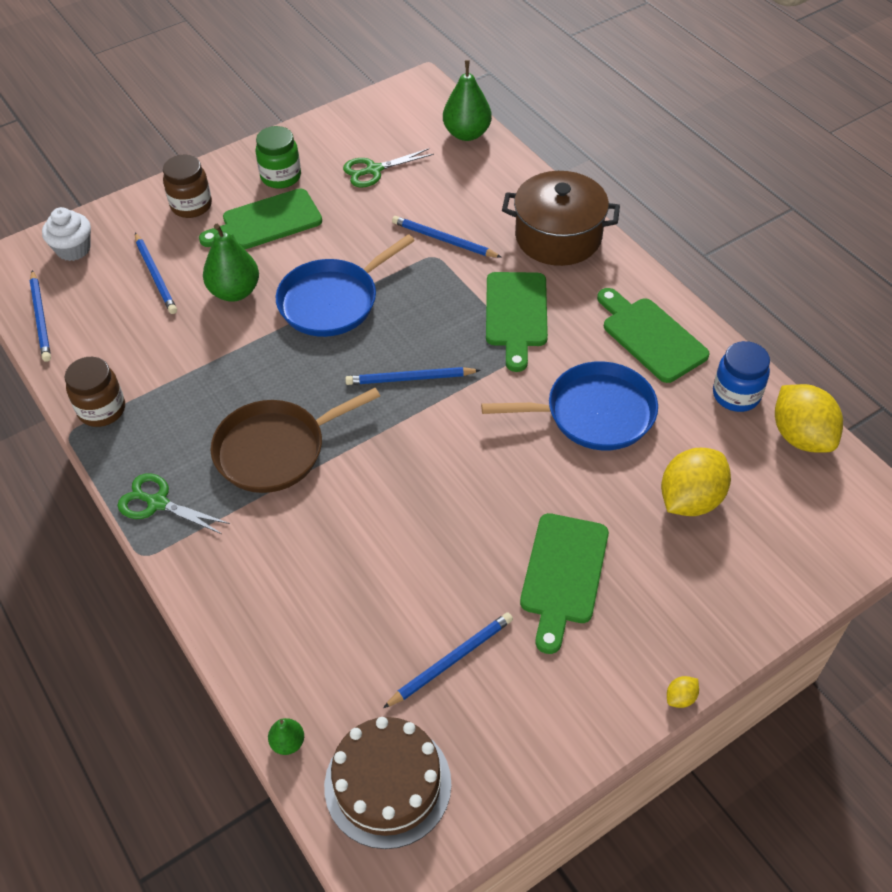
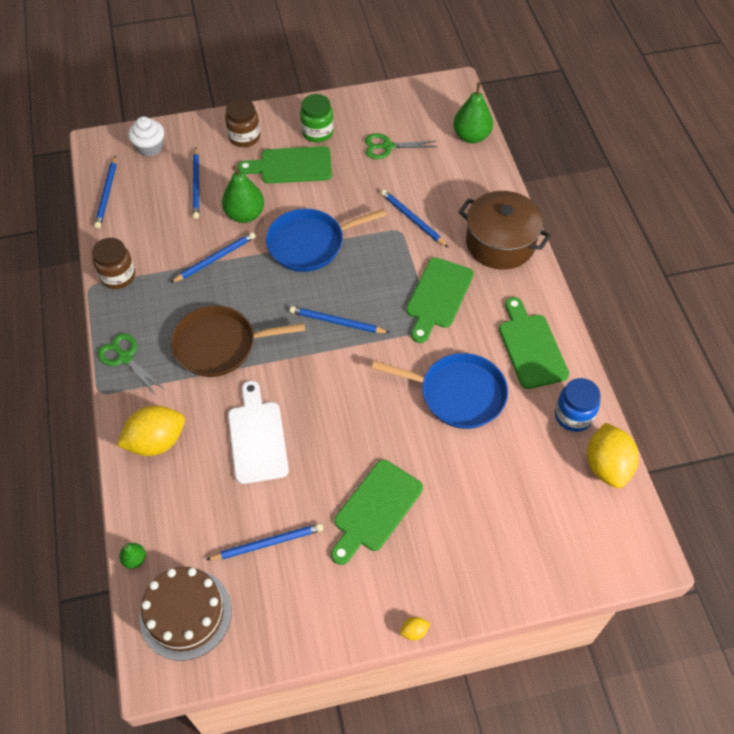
camera: 20 degrees right, 5 degrees up
(221, 352) = (215, 259): none -> blue pencil
(376, 541) = (257, 437): none -> white cutting board
(690, 499) = (496, 486): yellow lemon -> yellow lemon (156, 441)

